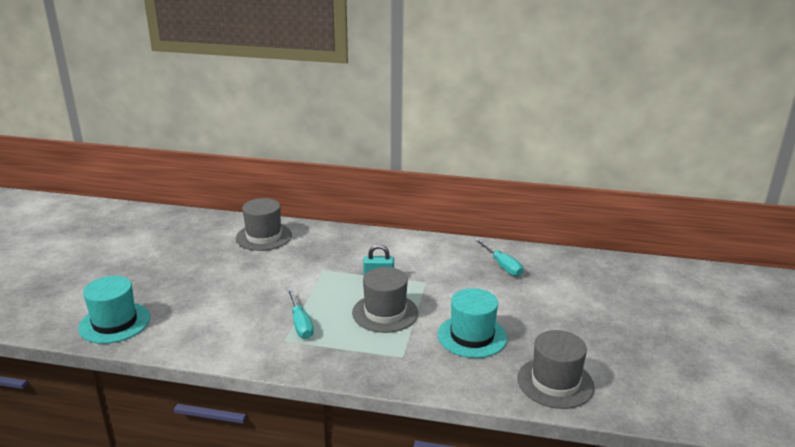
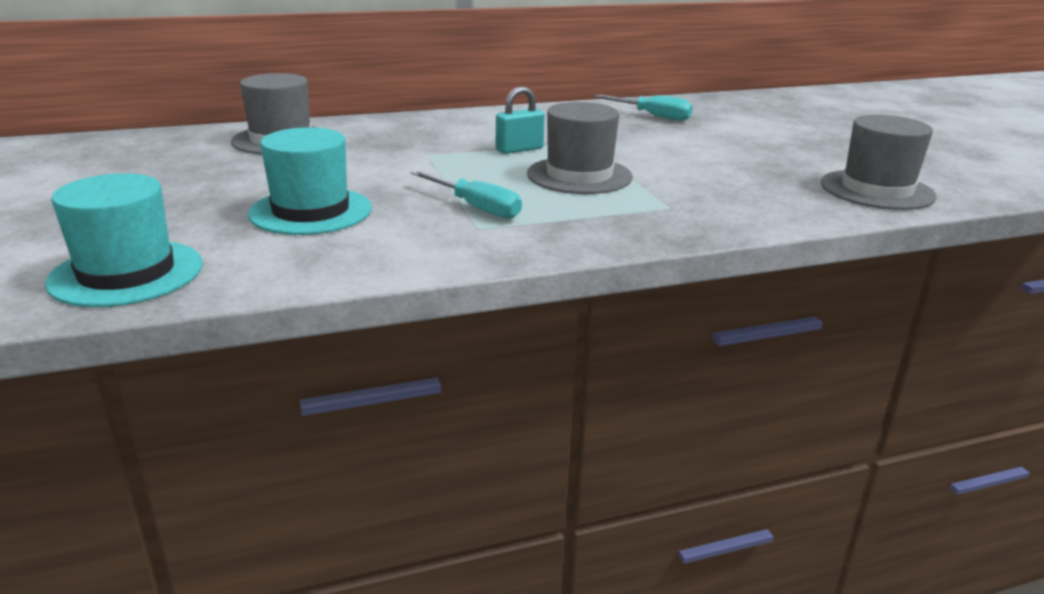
camera: 30 degrees left, 0 degrees up
(472, 336) = (721, 174): turquoise hat -> turquoise hat (311, 211)

